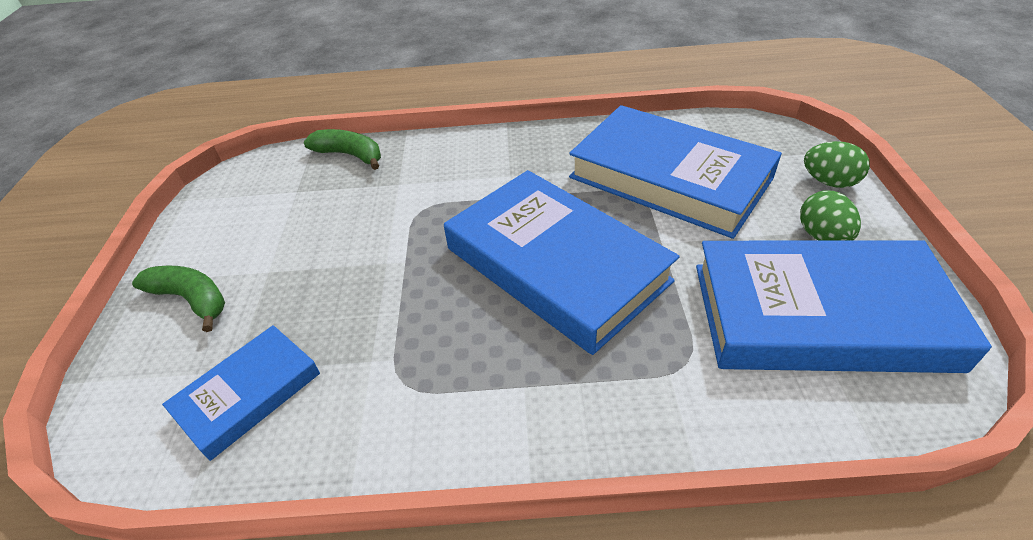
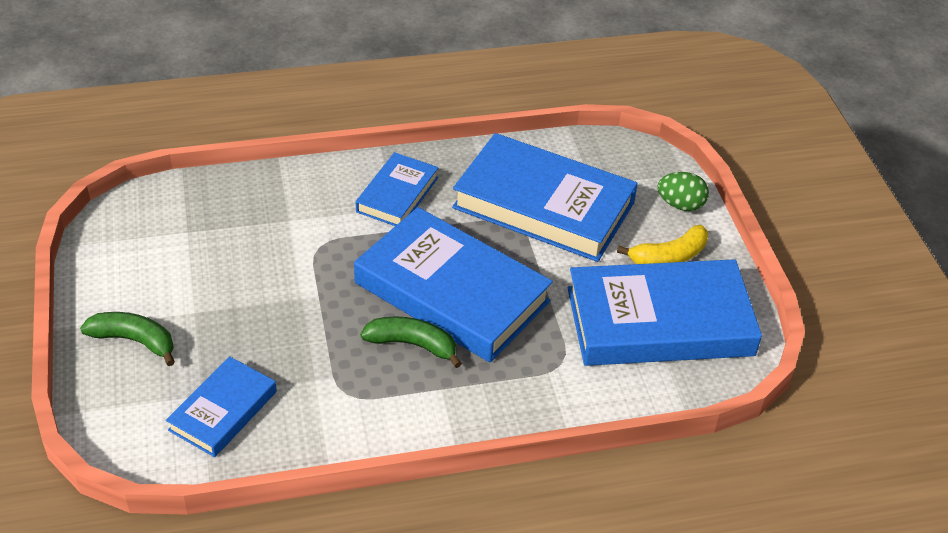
camera: 15 degrees left, 0 degrees up
(350, 155) = (228, 189): green banana -> green banana (412, 344)
(514, 164) = (397, 194): none -> blue book
(822, 236) = (669, 256): green egg -> yellow banana

